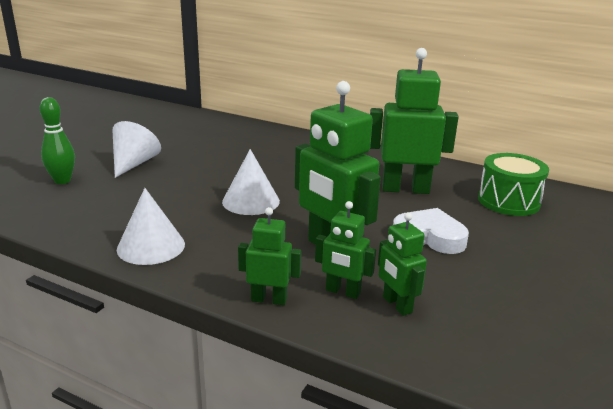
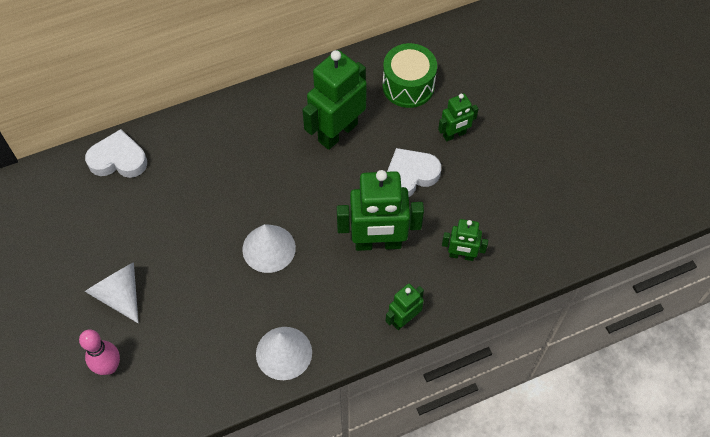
camera: 50 degrees left, 35 degrees up
(62, 181) = (109, 367): green bowling pin -> pink bowling pin
(245, 129) = (118, 159): none -> white heart
(342, 292) = (427, 274): green robot -> green robot (454, 135)

